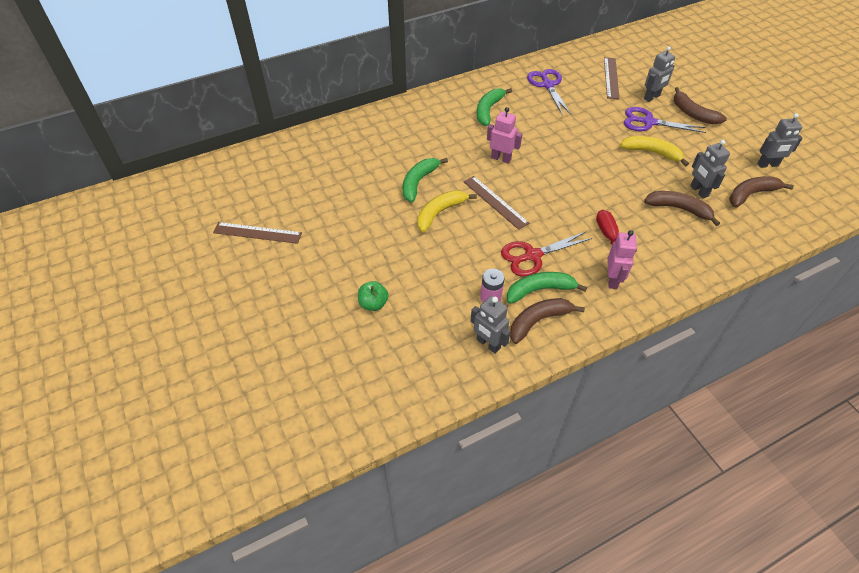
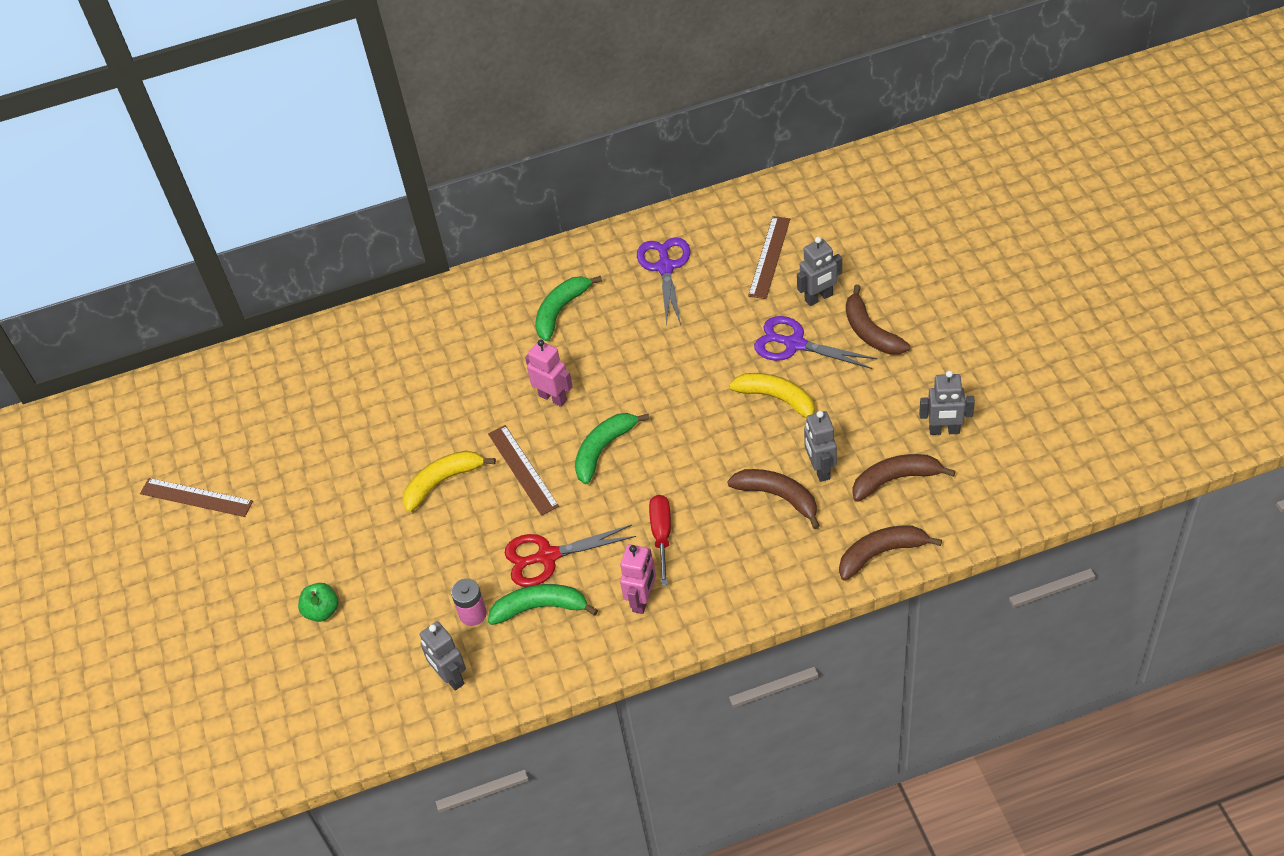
camera: 15 degrees right, 0 degrees up
(418, 182) = (426, 431): green banana -> green banana (603, 449)
(538, 321) = (524, 651): brown banana -> brown banana (881, 553)

